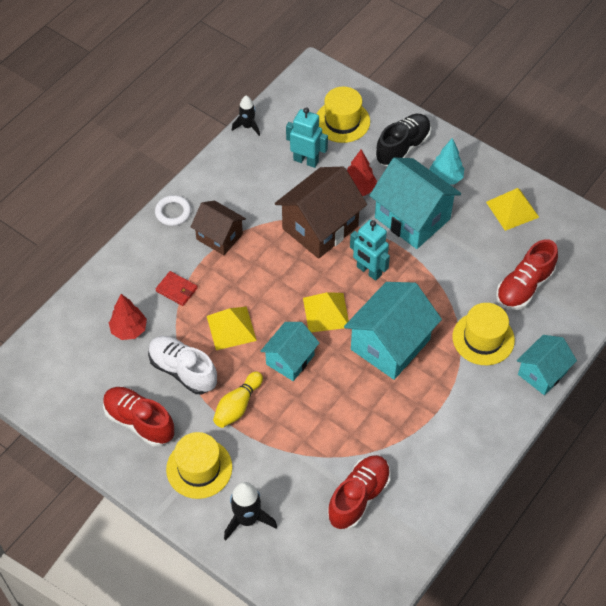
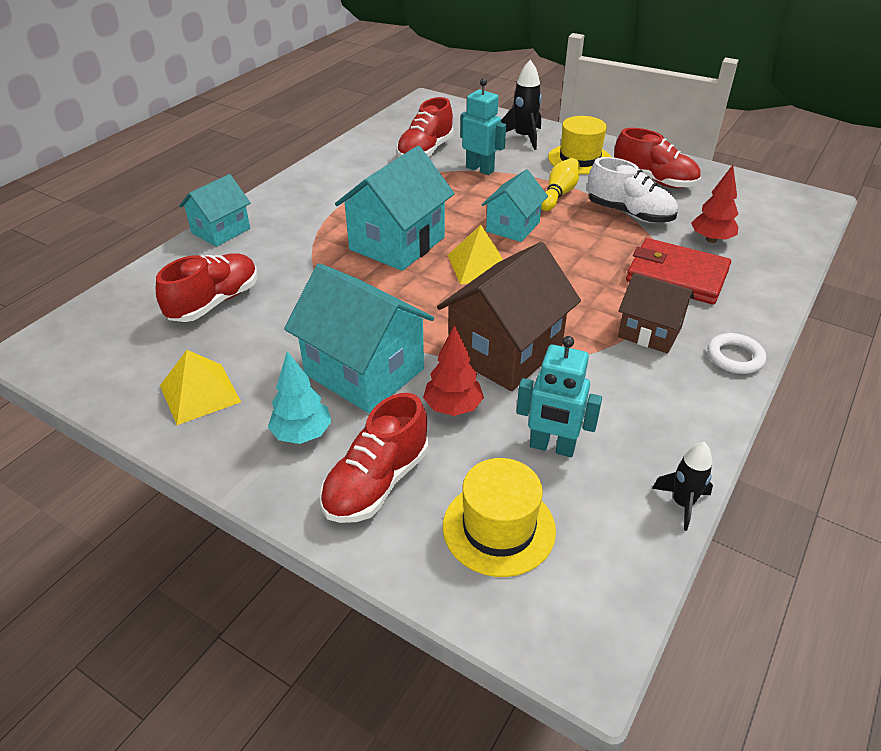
camera: 175 degrees right, 15 degrees down
(176, 290) = (676, 275): red wallet -> red wallet, size x1.98
(231, 328) = (591, 247): yellow pyramid -> none
(368, 271) = (428, 307): turquoise robot -> turquoise robot (480, 169)
(402, 147) = (376, 482): black shoe -> red shoe
(483, 338) = (283, 254): yellow hat -> none

